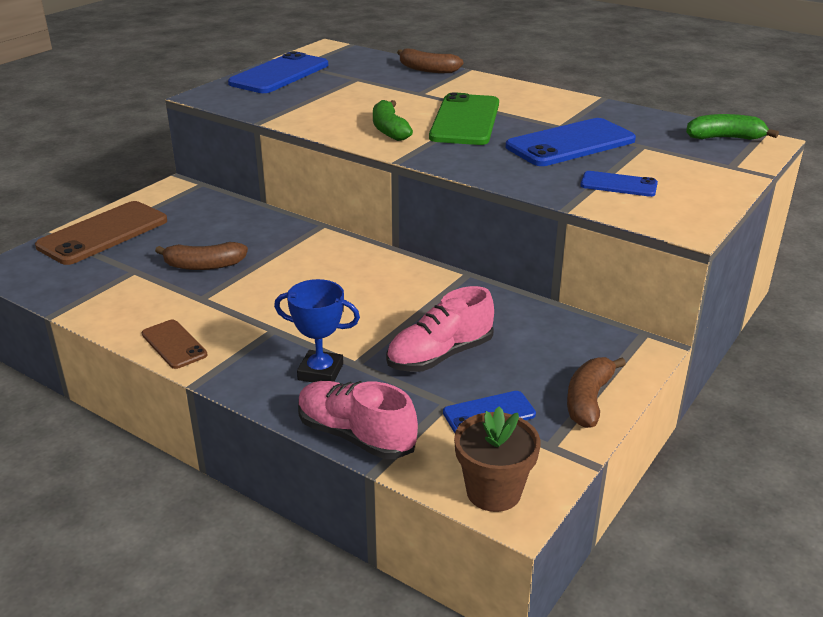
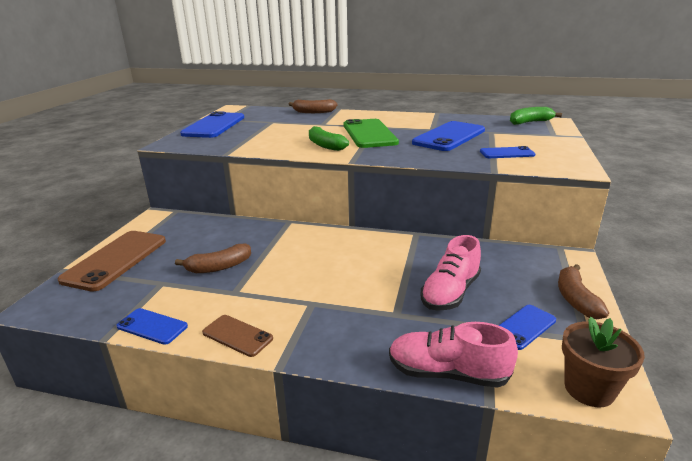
camera: 20 degrees left, 5 degrees down
(99, 315) = (152, 326): none -> blue phone
(320, 372) = (375, 327): blue trophy -> none

